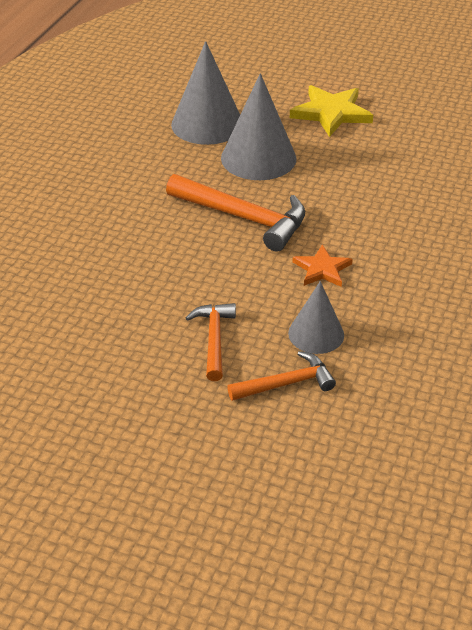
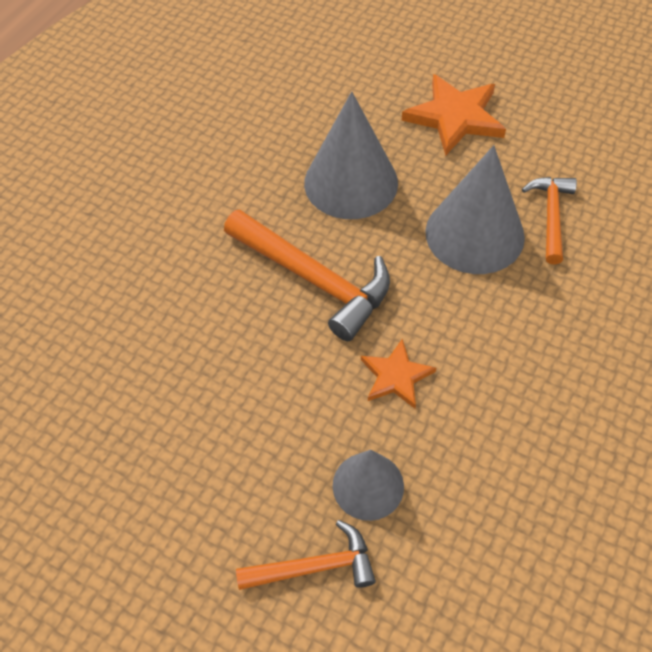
camera: 10 degrees right, 15 degrees up
(207, 124) = (298, 122): grey cone -> grey cone (474, 234)
(214, 339) = (238, 479): orange hammer -> orange hammer (550, 216)
(331, 113) = (455, 117): yellow star -> orange star

